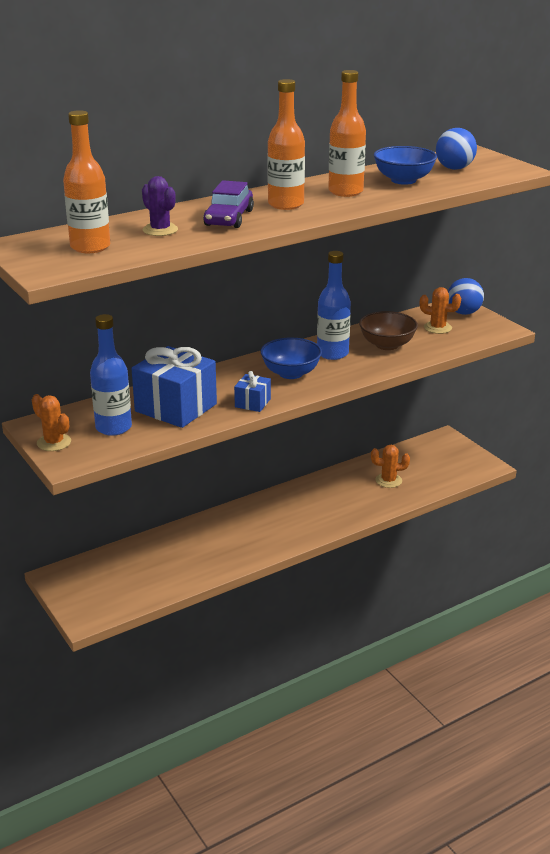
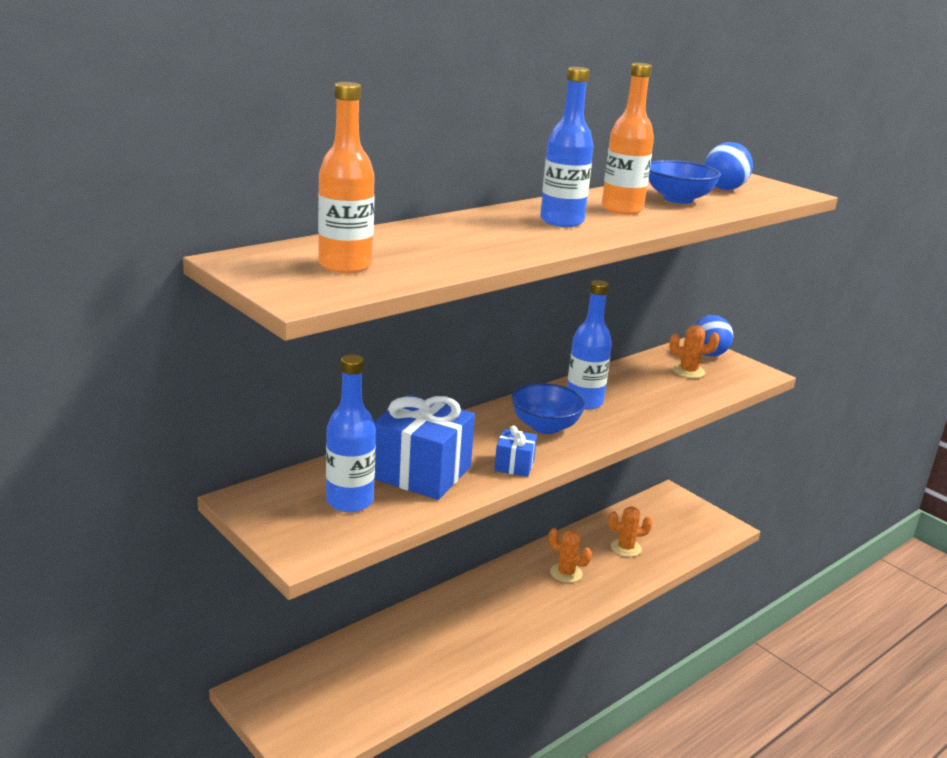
camera: 10 degrees left, 5 degrees down
(54, 442) = (276, 524): orange cactus -> orange cactus (566, 573)
(160, 230) = (425, 247): purple cactus -> none
(229, 218) = (503, 235): purple car -> none
(285, 204) = (561, 221): orange bottle -> blue bottle
(387, 345) = (641, 391): brown bowl -> none

